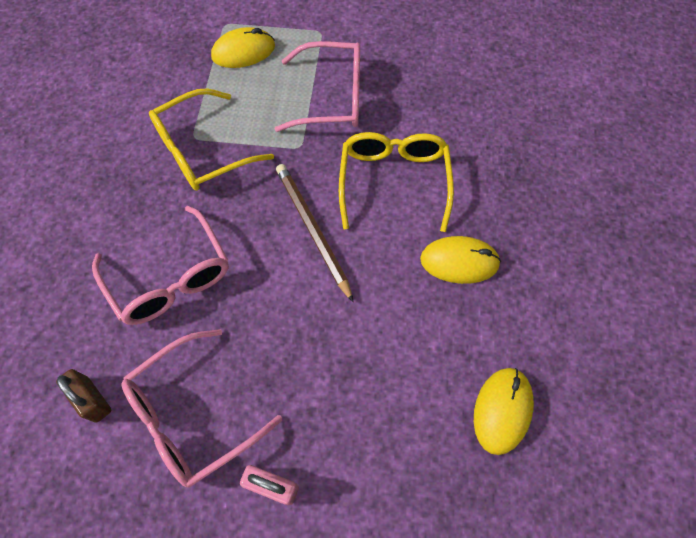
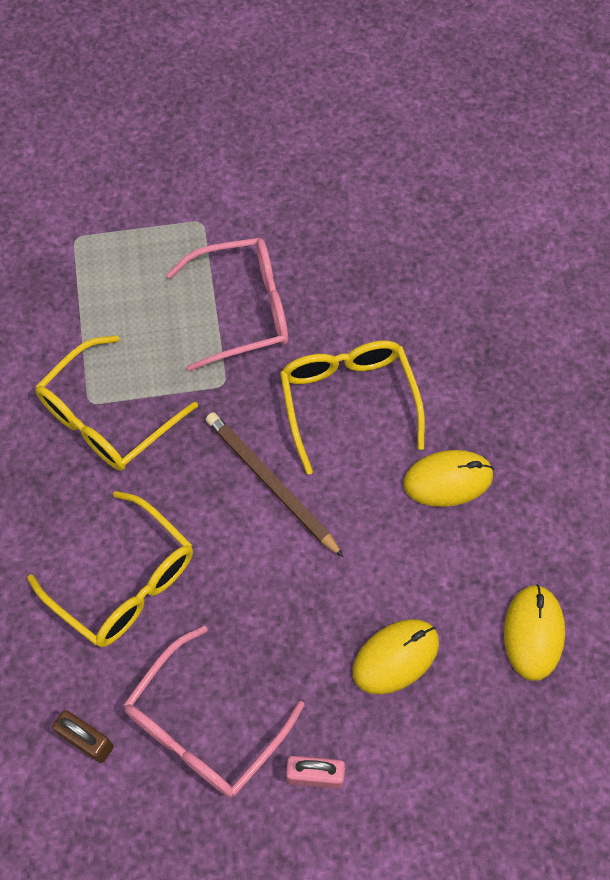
camera: 15 degrees left, 0 degrees up
(170, 278) = (125, 582): pink glasses -> yellow glasses
(243, 52) = (113, 272): yellow mouse -> yellow mouse (395, 657)

